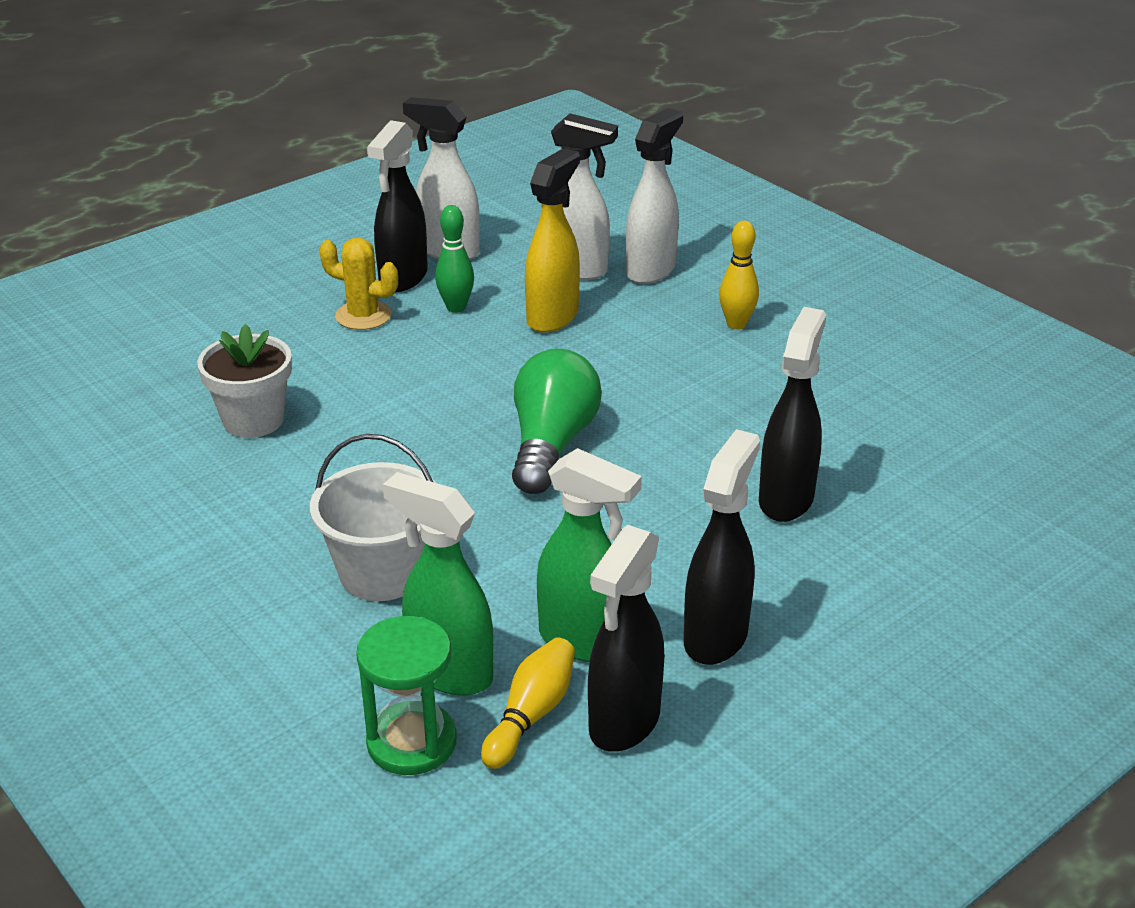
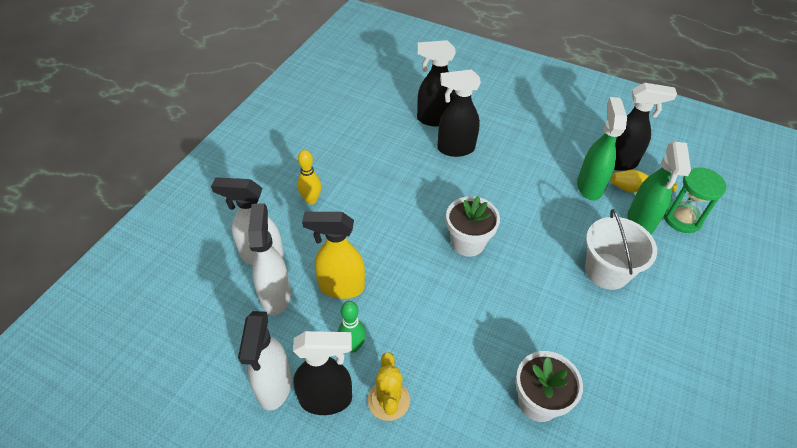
camera: 115 degrees left, 15 degrees up
(551, 444) = (468, 242): green light bulb -> white flower pot
(716, 637) = (555, 150): black spray bottle -> black spray bottle (434, 119)

